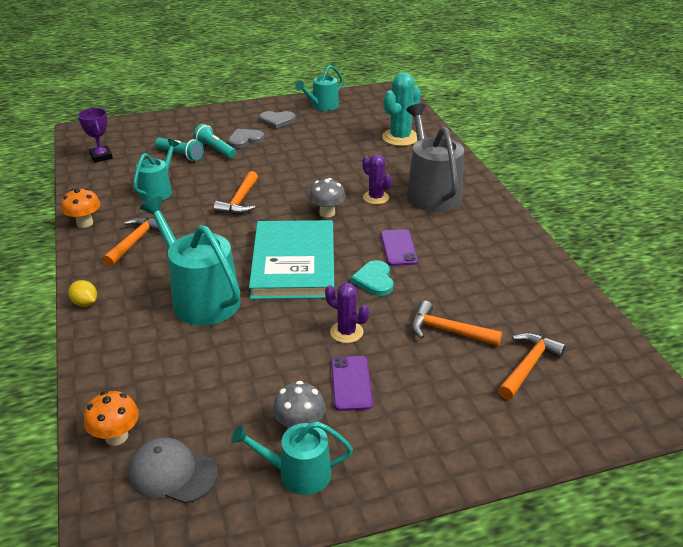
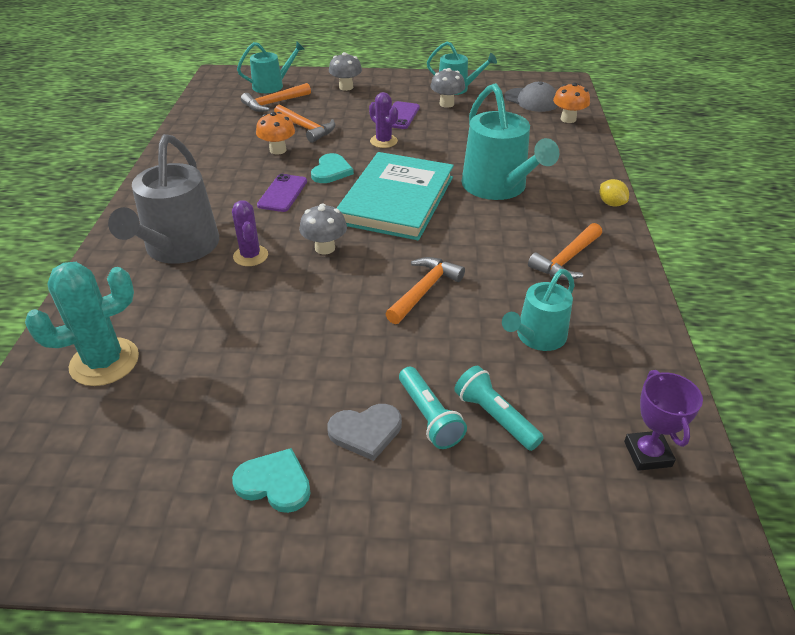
camera: 160 degrees left, 5 degrees up
(85, 223) = (638, 301): orange mushroom -> orange mushroom (278, 150)
(277, 121) = (274, 483): grey heart -> turquoise heart
(322, 106) = (146, 516): turquoise watering can -> turquoise watering can (272, 86)
(466, 429) = (346, 87): none -> grey mushroom

